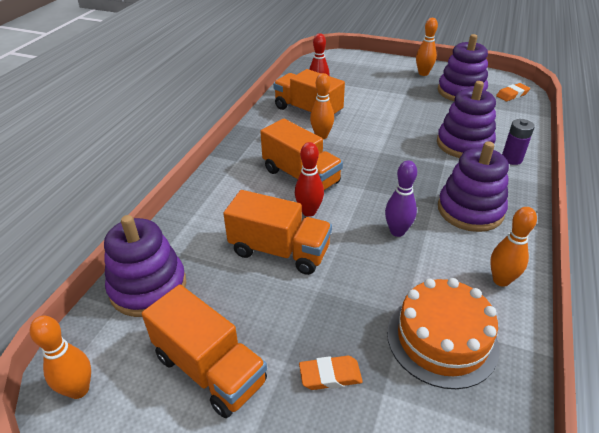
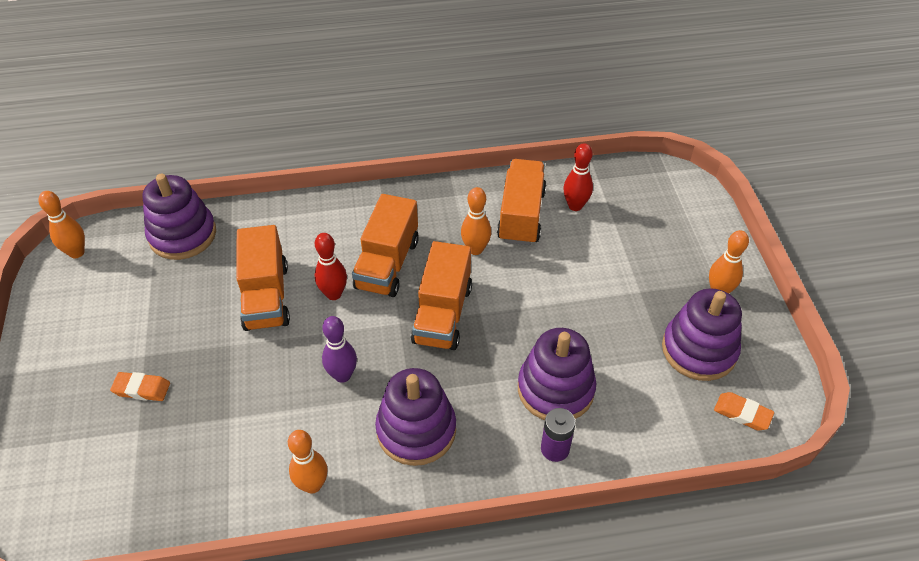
camera: 60 degrees right, 10 degrees up
(210, 369) = (120, 313): orange truck -> orange truck (442, 314)
(330, 375) = (142, 389): orange eraser -> orange eraser turned 45 degrees counterclockwise
(442, 339) = (211, 454): orange cake -> none

